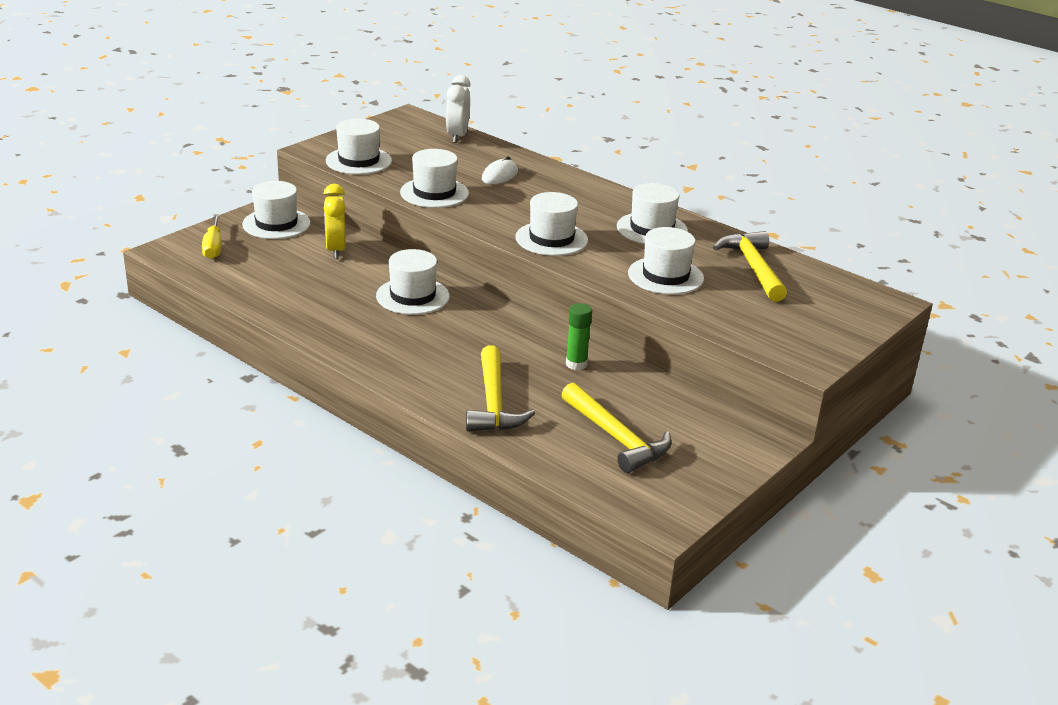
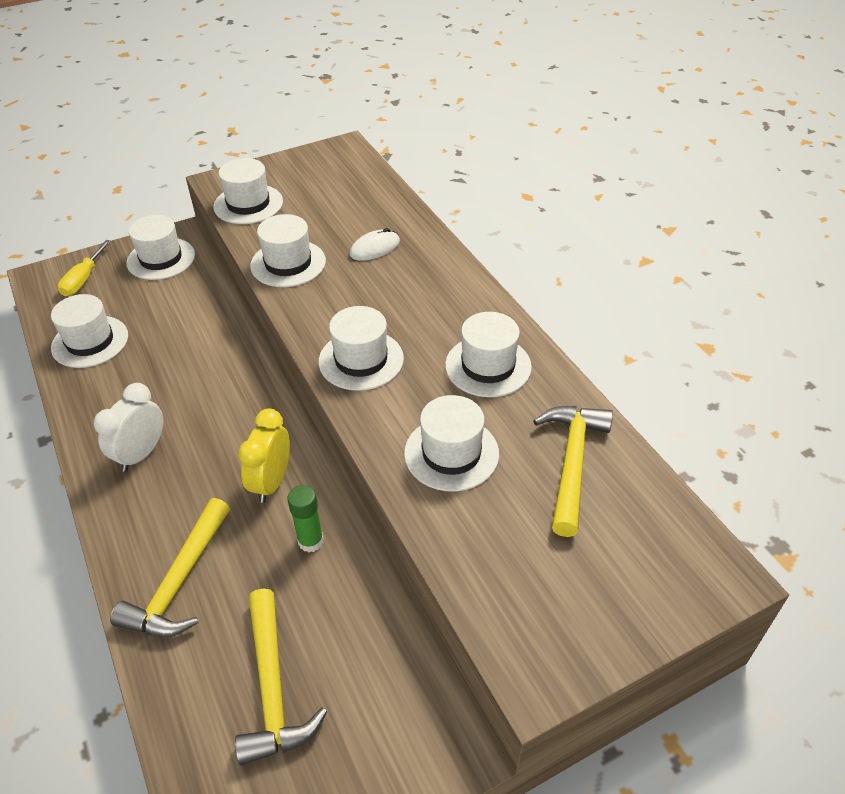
camera: 25 degrees right, 15 degrees up
(335, 250) = (188, 305): yellow clock -> yellow clock (271, 482)
(412, 296) = (214, 388): white hat -> white hat (90, 342)
(457, 136) = (372, 183): white clock -> white clock (141, 454)

